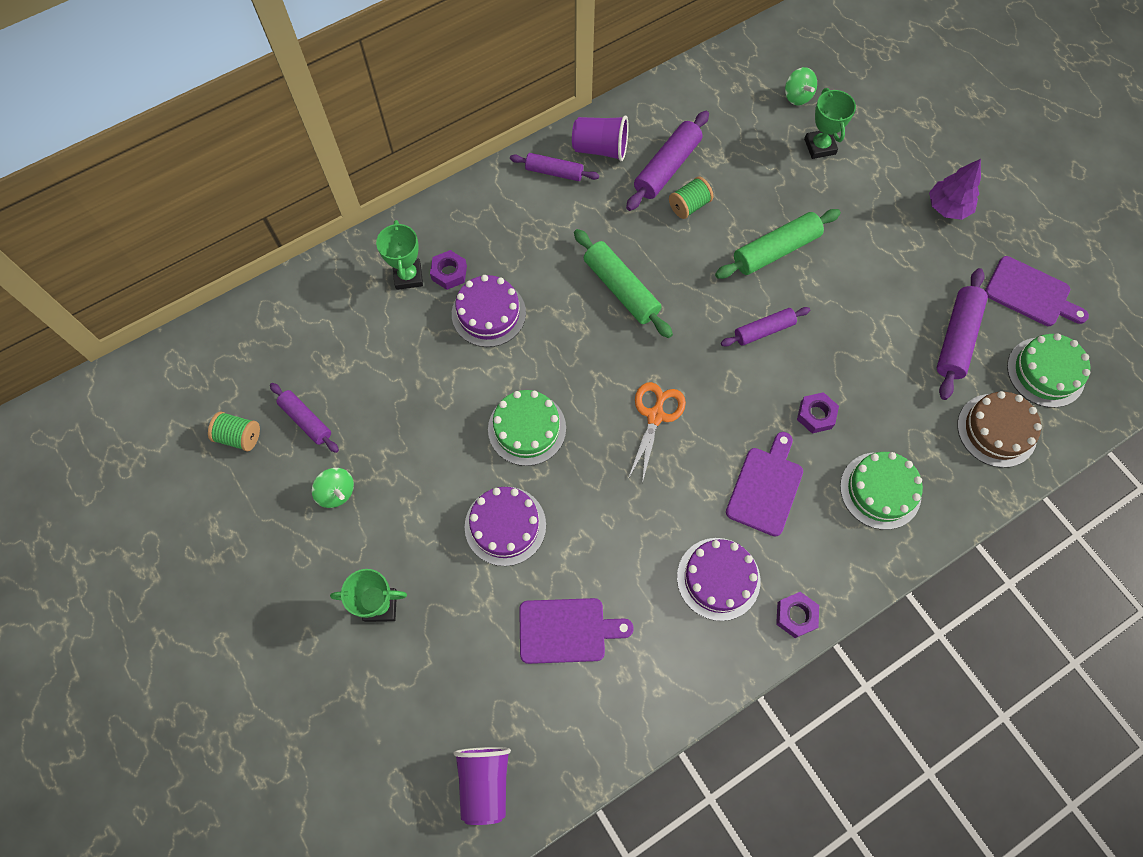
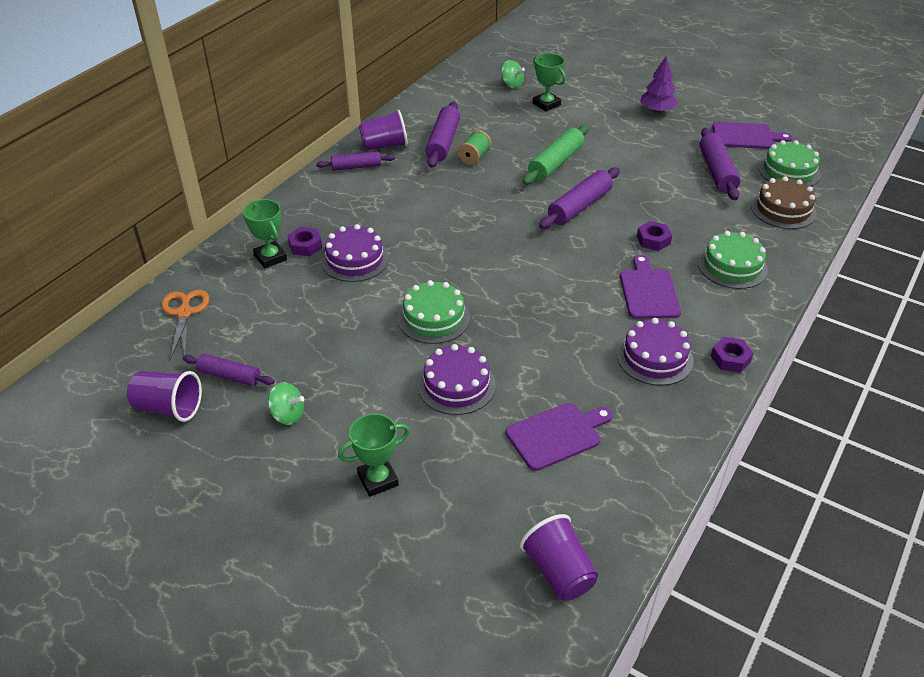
camera: 25 degrees left, 25 degrees down
(239, 436) = (169, 408): green spool -> purple cup
(621, 289) = (454, 215): green rolling pin -> none
(655, 416) = (533, 278): orange scissors -> orange scissors (184, 313)
(764, 330) = (580, 206): purple rolling pin -> purple rolling pin, size x1.55

